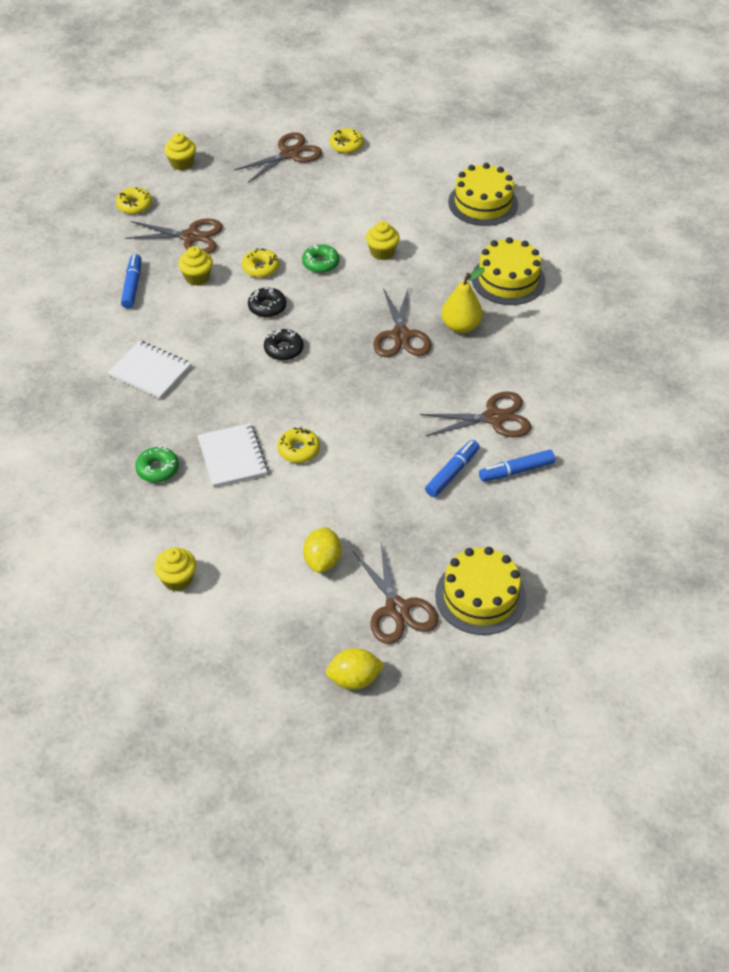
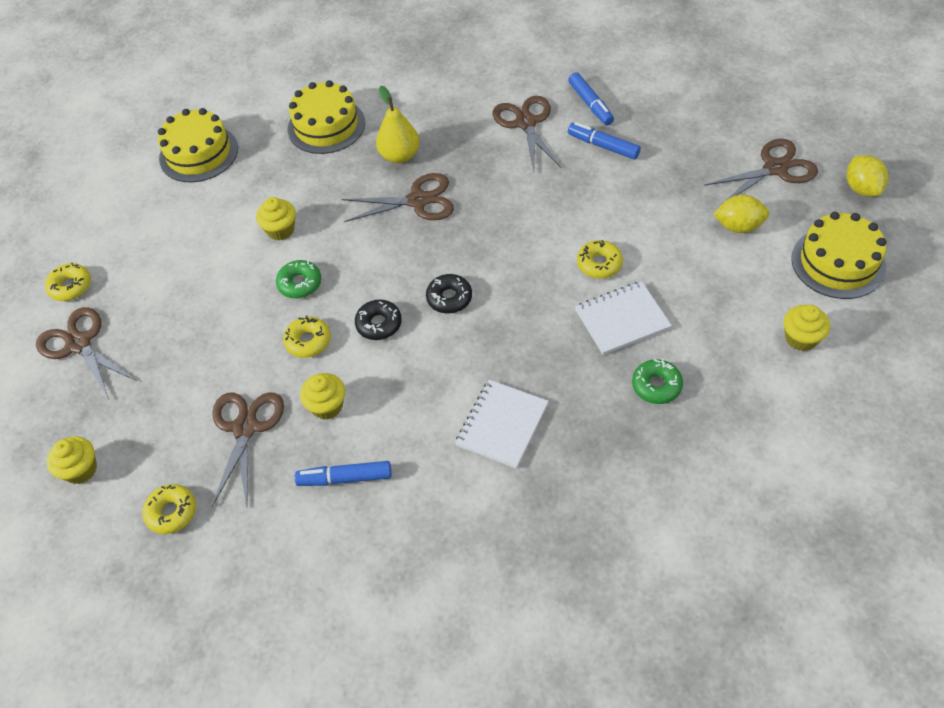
camera: 90 degrees left, 5 degrees up
(480, 596) = (742, 117): yellow cake -> yellow cake (838, 262)

